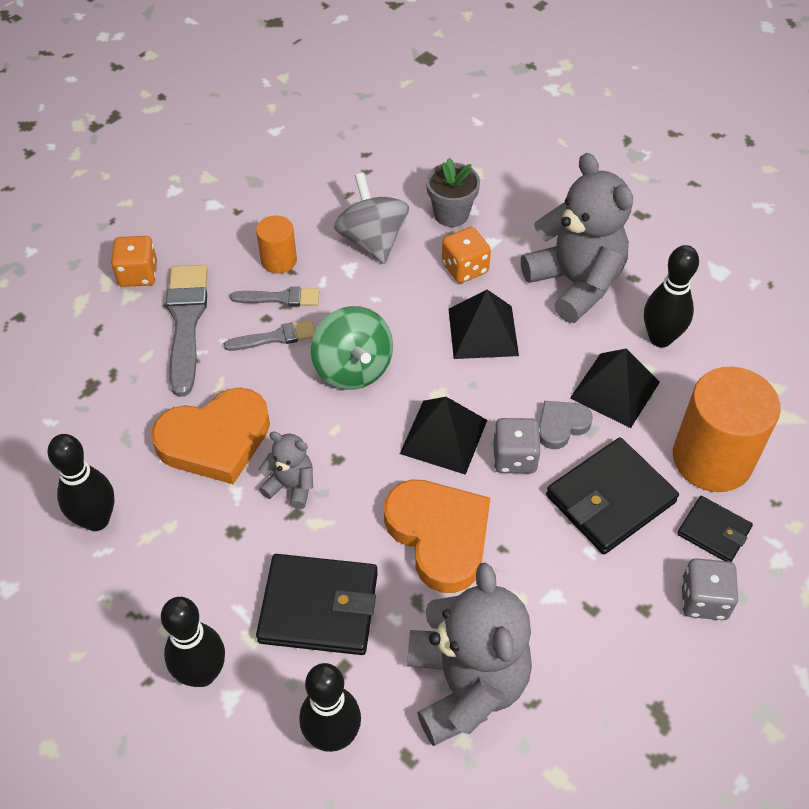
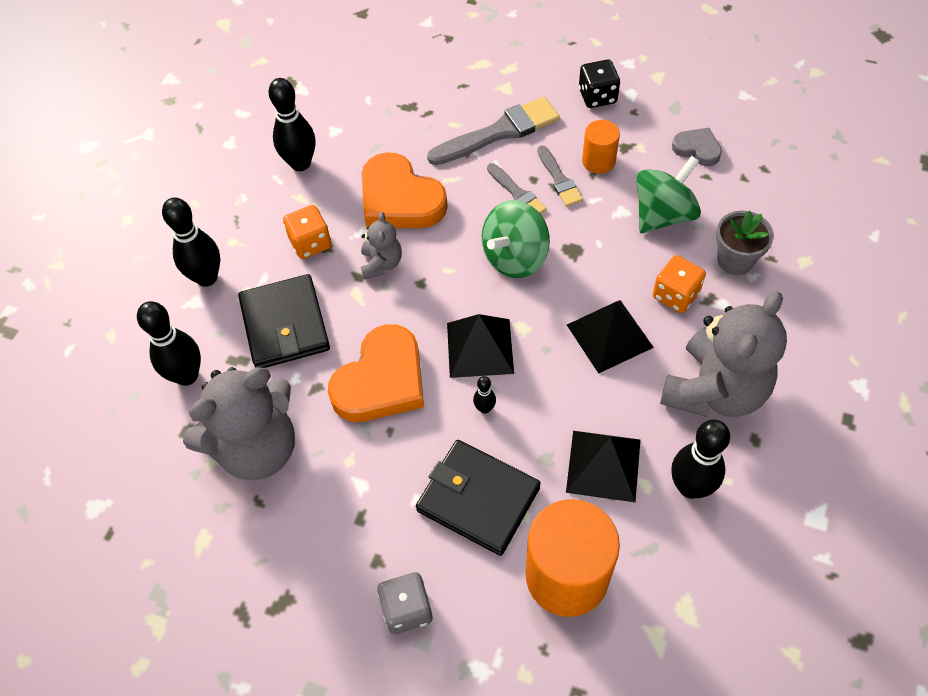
camera: 70 degrees right, 5 degrees up
(138, 274) = (528, 83): orange dice -> orange dice (310, 243)
(198, 229) = (597, 96): none -> black dice
(372, 240) = (663, 215): grey spinning top -> green spinning top
(514, 458) = (484, 408): grey dice -> black bowling pin
(561, 426) = (538, 434): grey heart -> grey heart (697, 149)
(713, 531) = (484, 599): black wallet -> none

